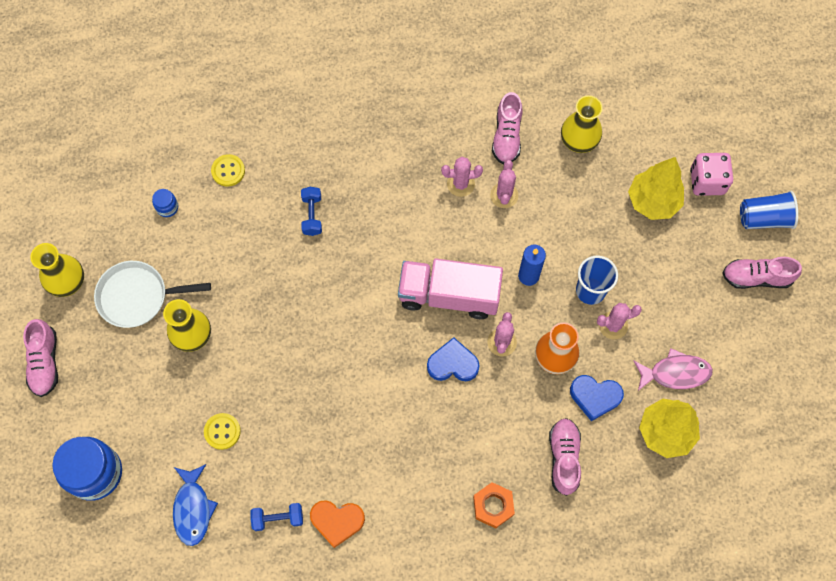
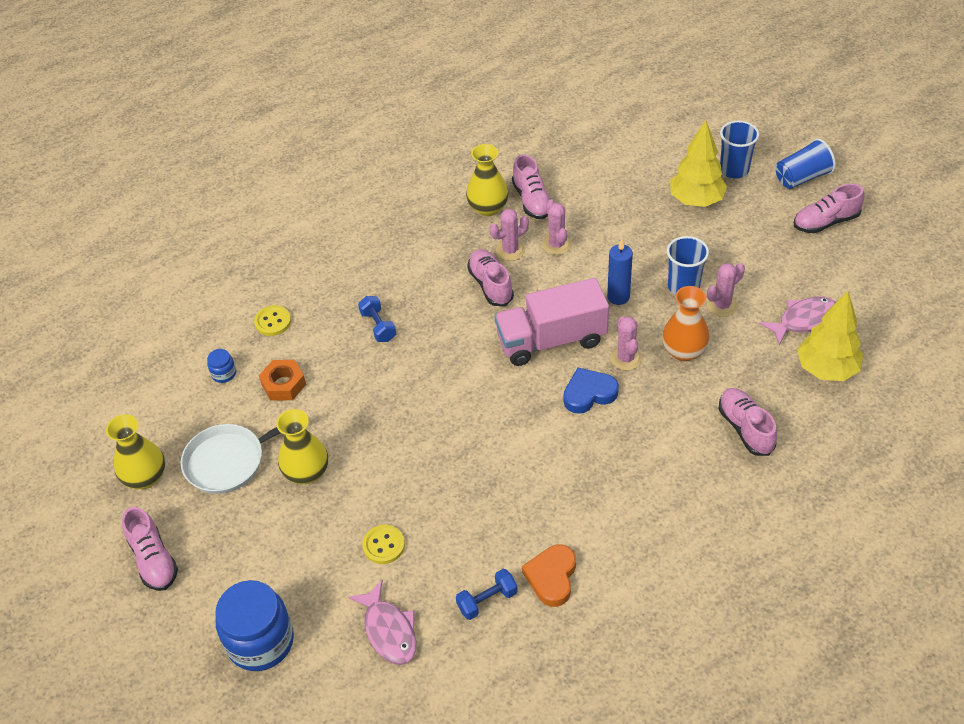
camera: 20 degrees left, 20 degrees down
(193, 509) = (389, 630): blue fish -> pink fish
(337, 521) = (552, 577): orange heart -> orange heart turned 120 degrees clockwise
(426, 214) = (490, 285): none -> pink shoe
(493, 506) = (702, 497): orange nut -> orange nut (283, 384)
(578, 141) = (600, 181): yellow vase -> yellow vase (488, 208)
(595, 397) = (742, 367): blue heart -> none
(707, 181) = (734, 169): pink dice -> blue cup

